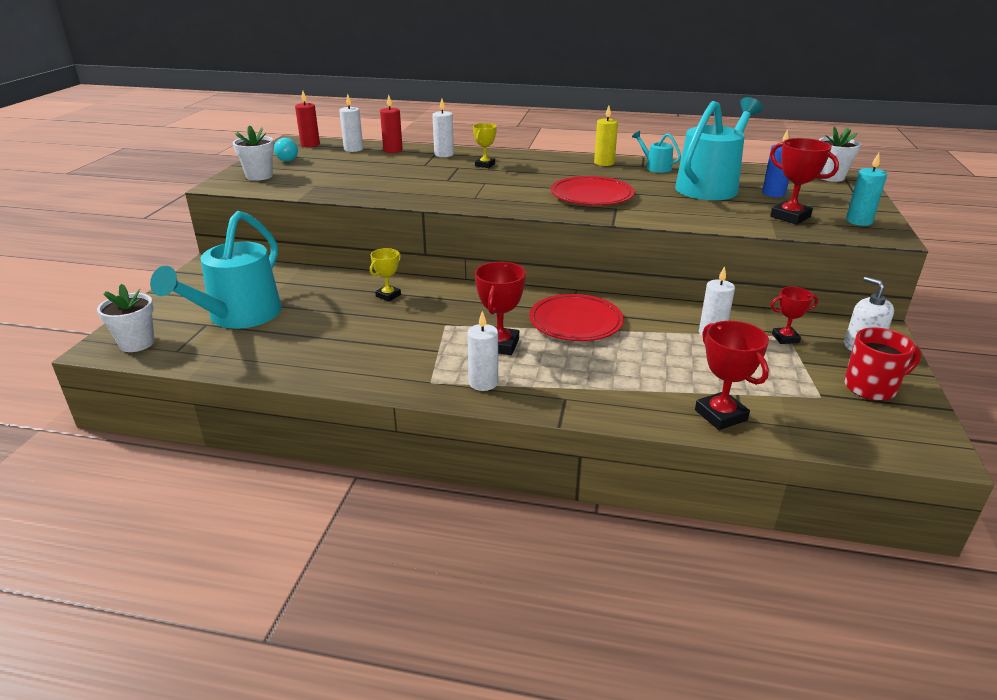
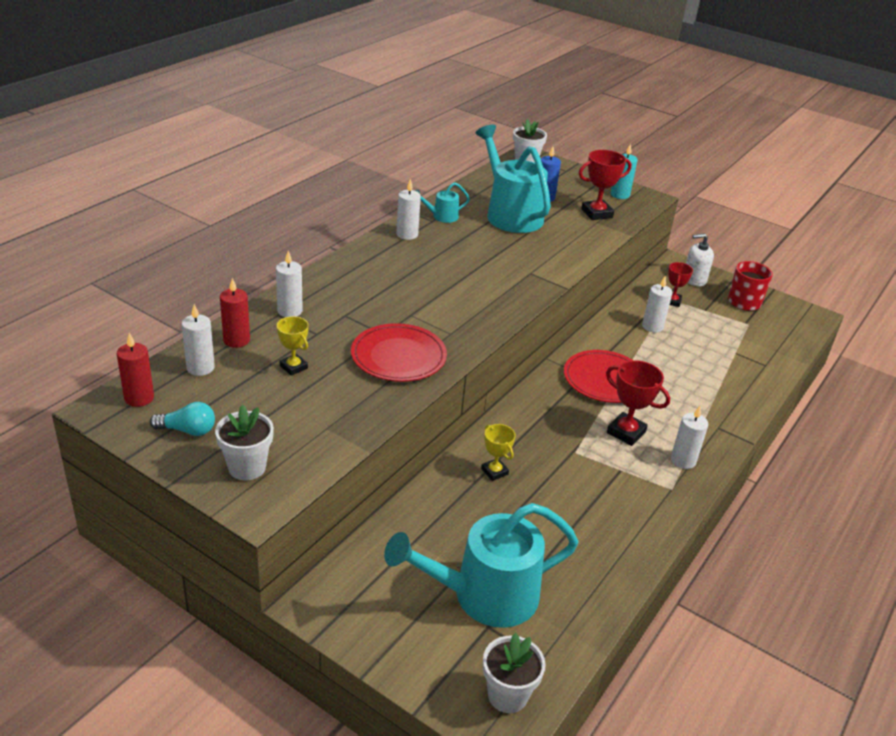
camera: 70 degrees left, 5 degrees up
(238, 317) = (483, 596): turquoise watering can -> turquoise watering can turned 120 degrees clockwise
(485, 165) = (353, 297): yellow trophy -> yellow trophy (293, 367)
(591, 195) = (491, 272): red plate -> red plate (398, 356)
(604, 163) = (407, 234): yellow candle -> white candle
(720, 415) = (758, 370): red trophy -> none

